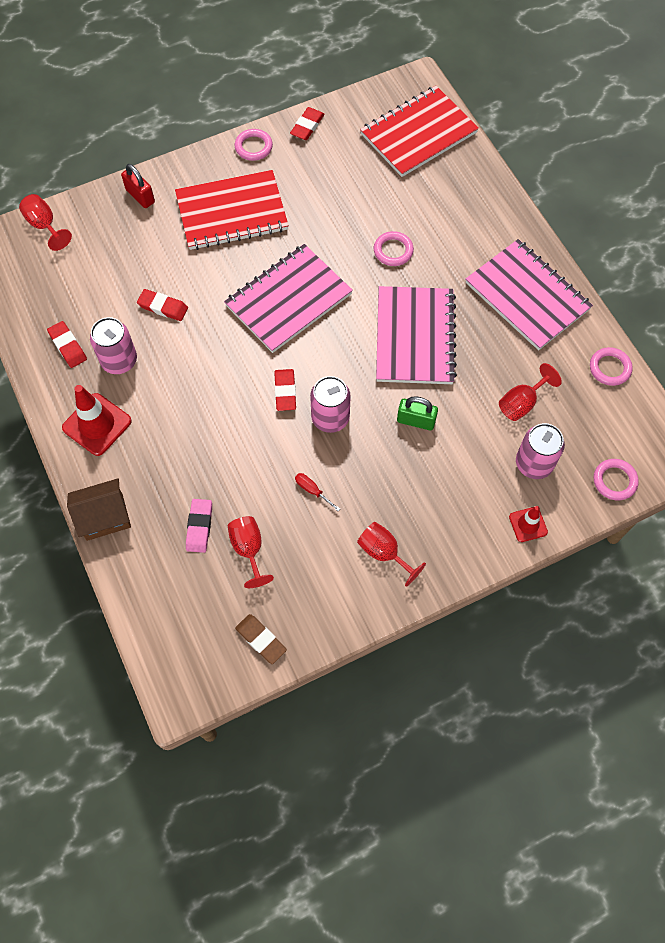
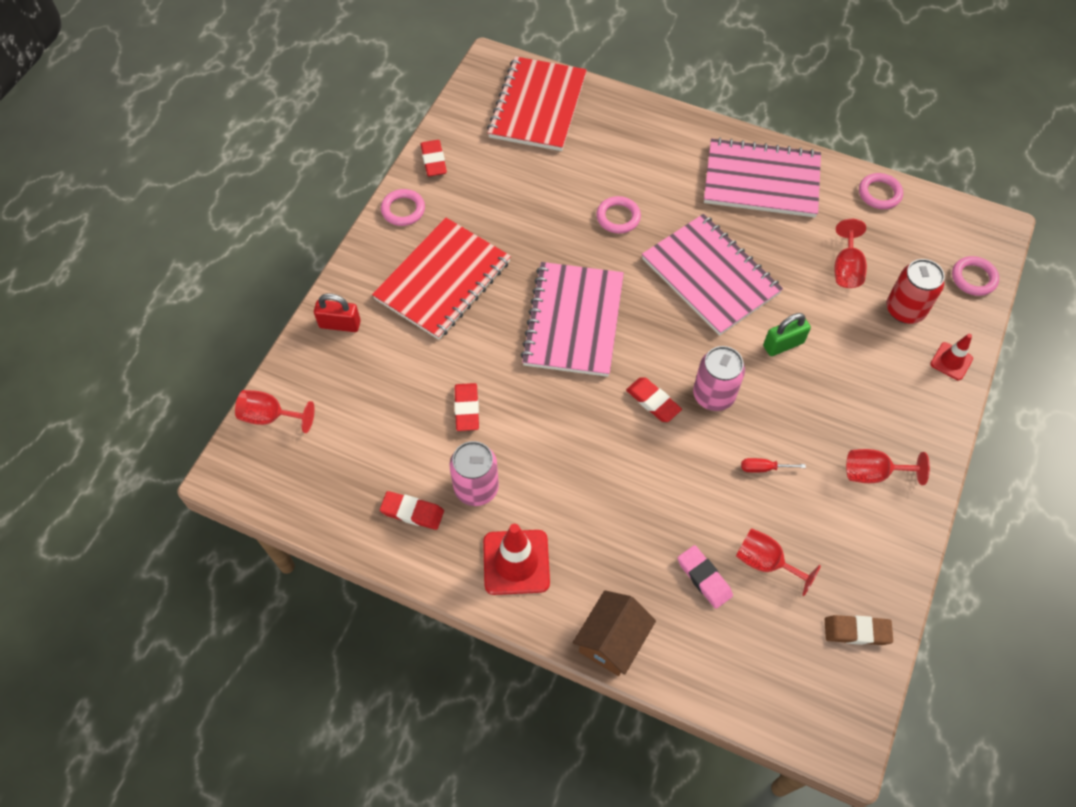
camera: 40 degrees left, 5 degrees down
(163, 307) = (466, 409): red eraser -> red eraser turned 75 degrees counterclockwise
(534, 463) = (905, 310): pink can -> red can

